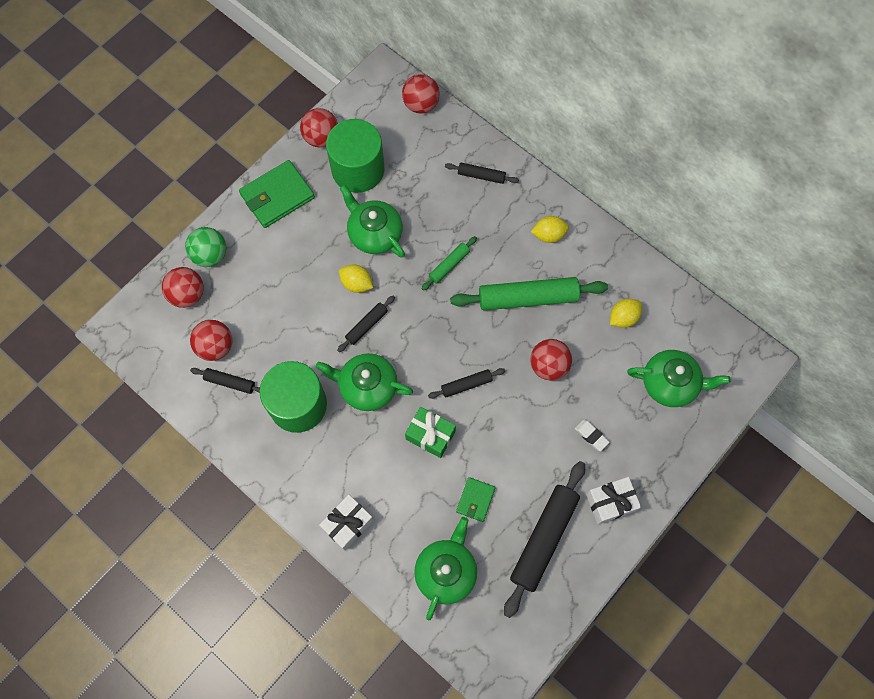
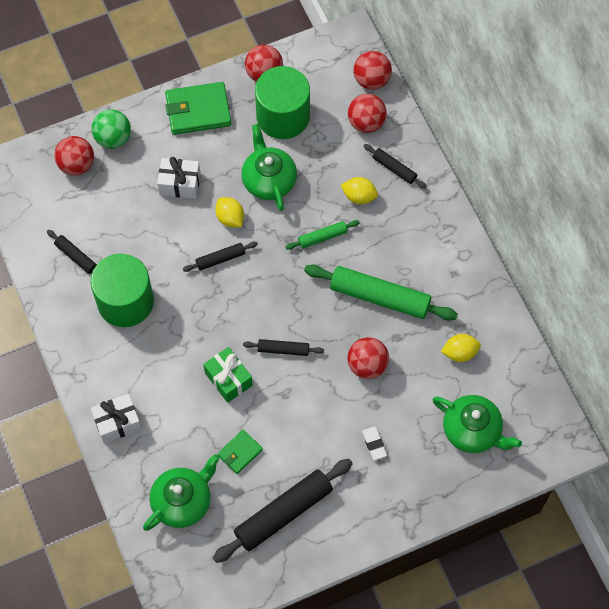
camera: 25 degrees right, 5 degrees down
(216, 346) = (79, 220): red ball -> red ball (366, 123)
(367, 386) = (194, 312): green teapot -> none
(548, 235) = (429, 248): yellow lemon -> yellow lemon (359, 196)
(610, 502) = (360, 510): white gift -> white gift (180, 184)

